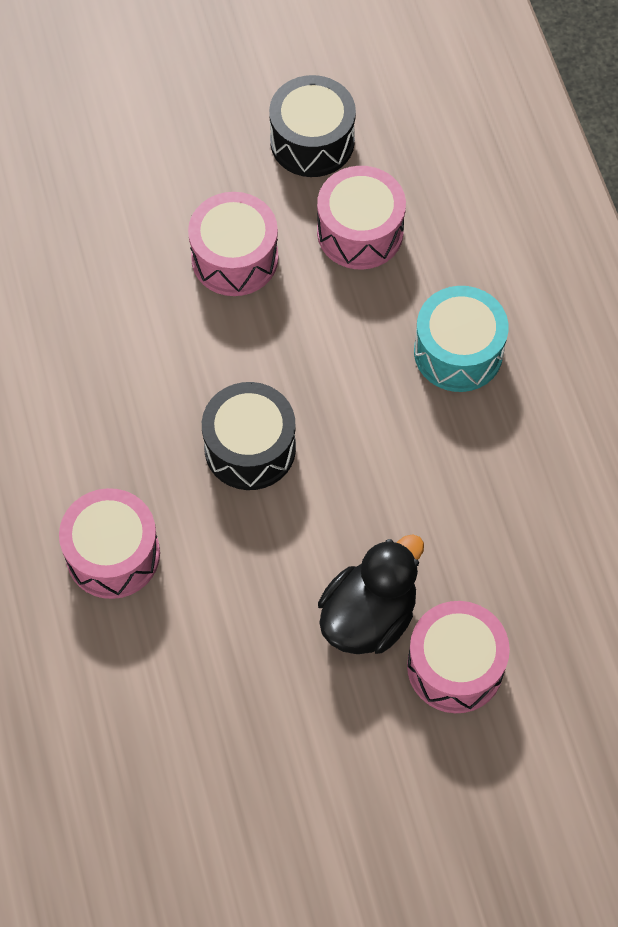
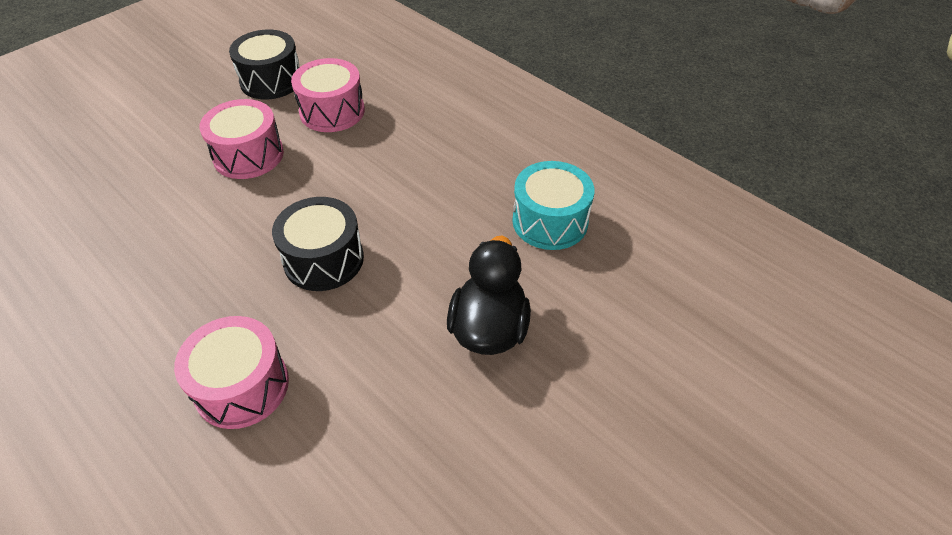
camera: 30 degrees left, 15 degrees down
(455, 666) = (579, 331): pink drum -> none
(458, 352) = (441, 146): turquoise drum -> turquoise drum (550, 221)

